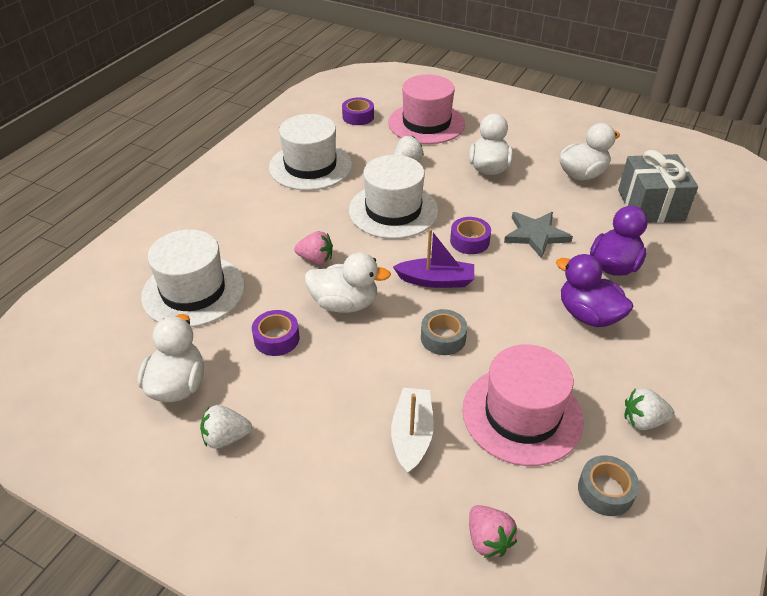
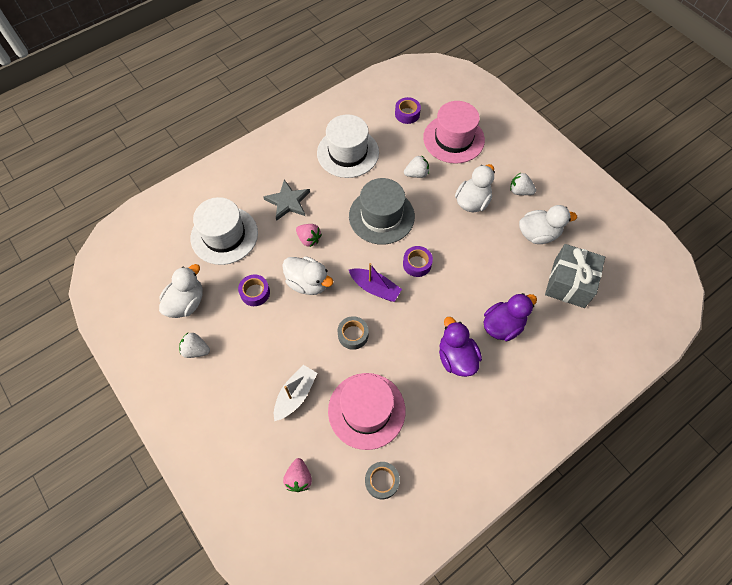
camera: 25 degrees right, 20 degrees up
(393, 210) = (381, 216): white hat -> grey hat
(535, 235) = (465, 277): grey star -> grey star (288, 202)
(643, 421) = (436, 448): white strawberry -> white strawberry (520, 191)

